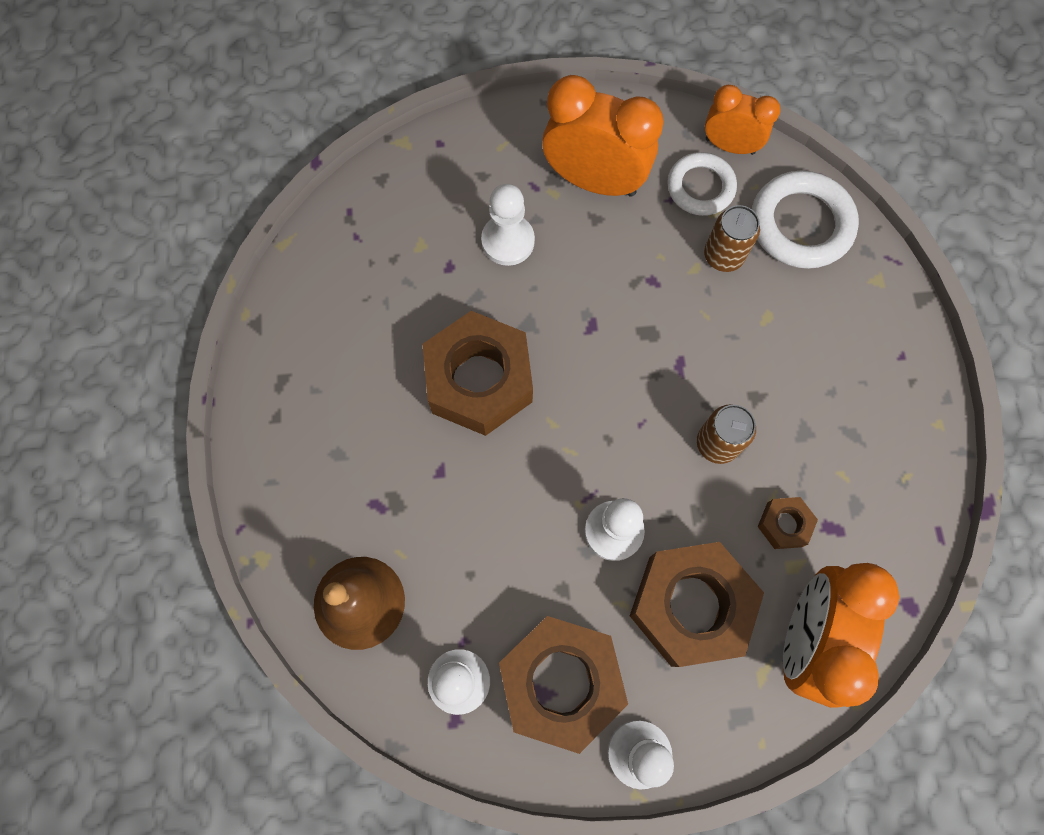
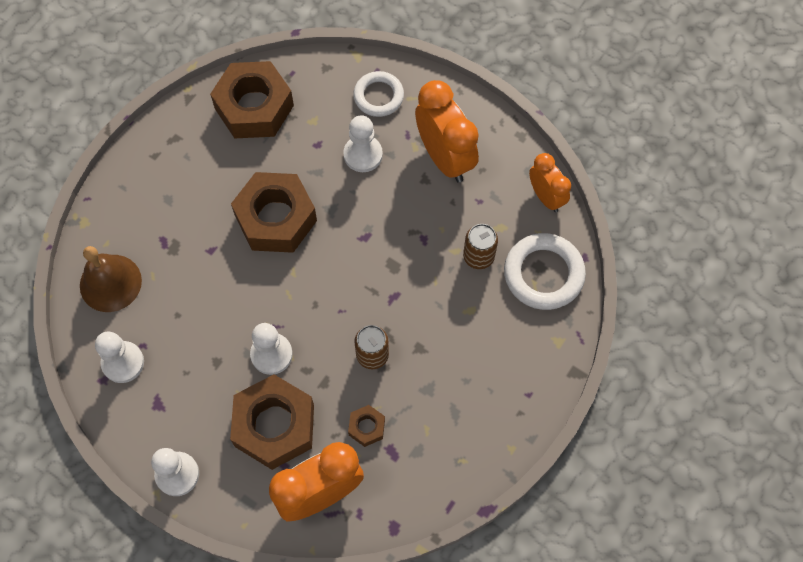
camera: 40 degrees right, 5 degrees down
(560, 681) = (172, 406): brown nut -> brown nut (254, 107)
(700, 187) = (504, 207): white ring -> white ring (378, 96)

